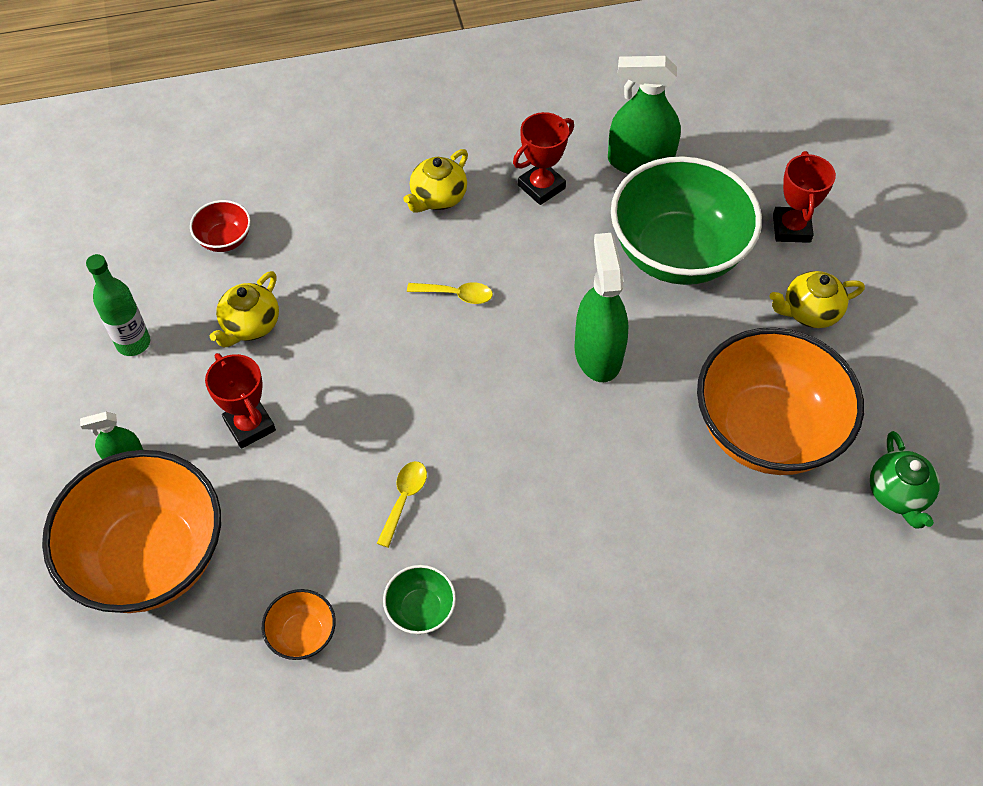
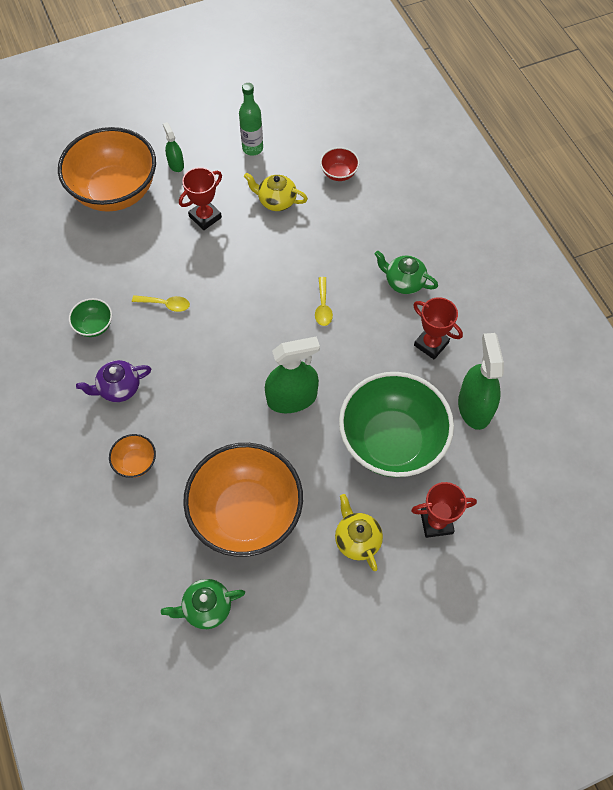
camera: 80 degrees right, 5 degrees up
(302, 634) = (75, 271): orange bowl -> orange bowl (135, 462)
(438, 197) = (404, 282): yellow teapot -> green teapot
(544, 580) = (119, 388): none -> purple teapot

